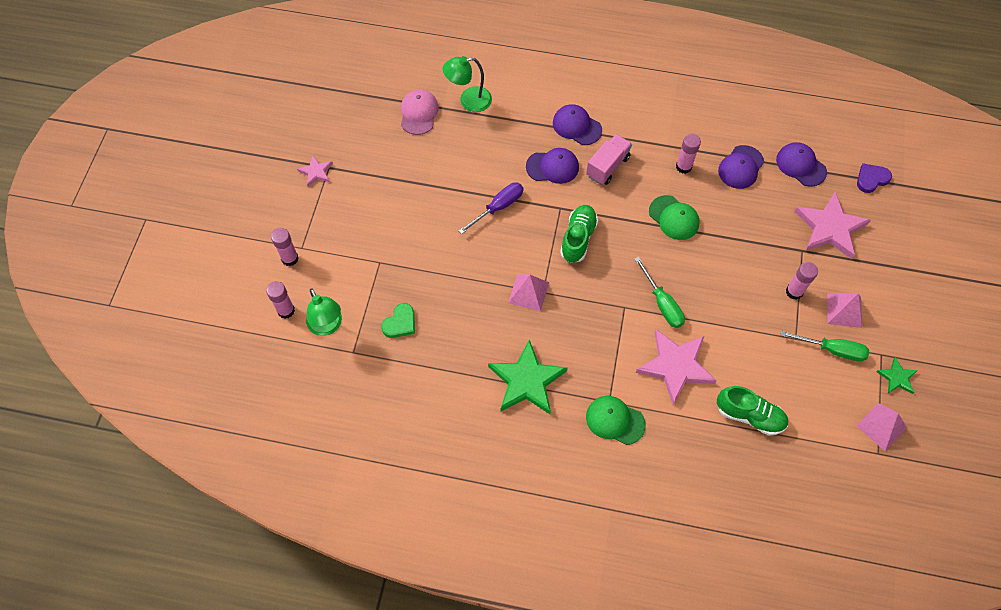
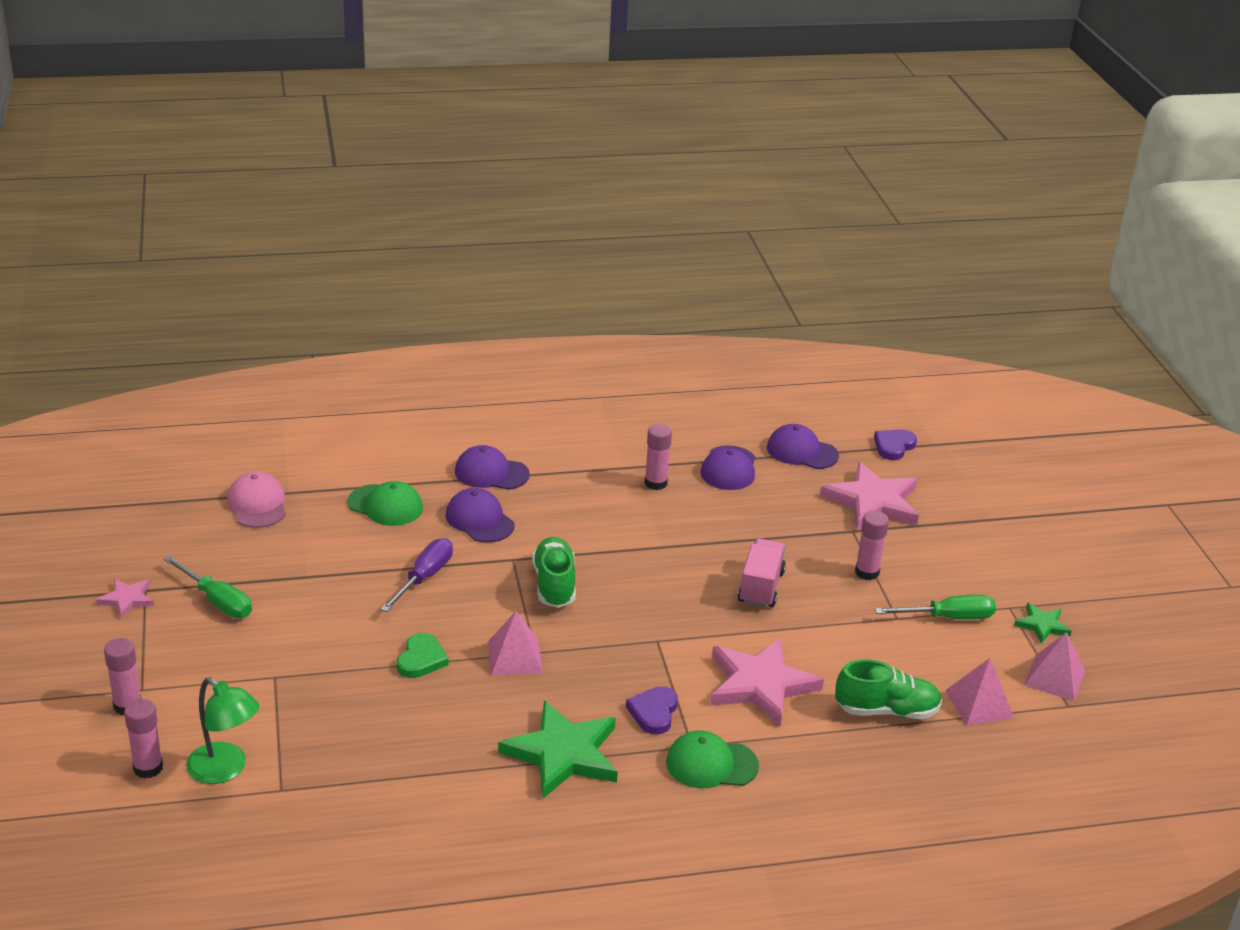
camera: 25 degrees left, 30 degrees down
(400, 323) = (340, 737): green heart -> green heart (421, 659)
(469, 101) = (325, 477): green lamp -> none
(552, 167) = (479, 520): purple cap -> purple cap turned 105 degrees counterclockwise
(596, 366) = (653, 712): none -> purple heart
(607, 166) = (555, 504): pink truck -> pink truck (760, 587)
(662, 303) = (705, 624): green screwdriver -> green screwdriver (217, 601)
(674, 218) = (671, 535): green cap -> green cap (385, 505)
(844, 310) = (938, 576): pink pyramid -> pink pyramid (979, 704)

